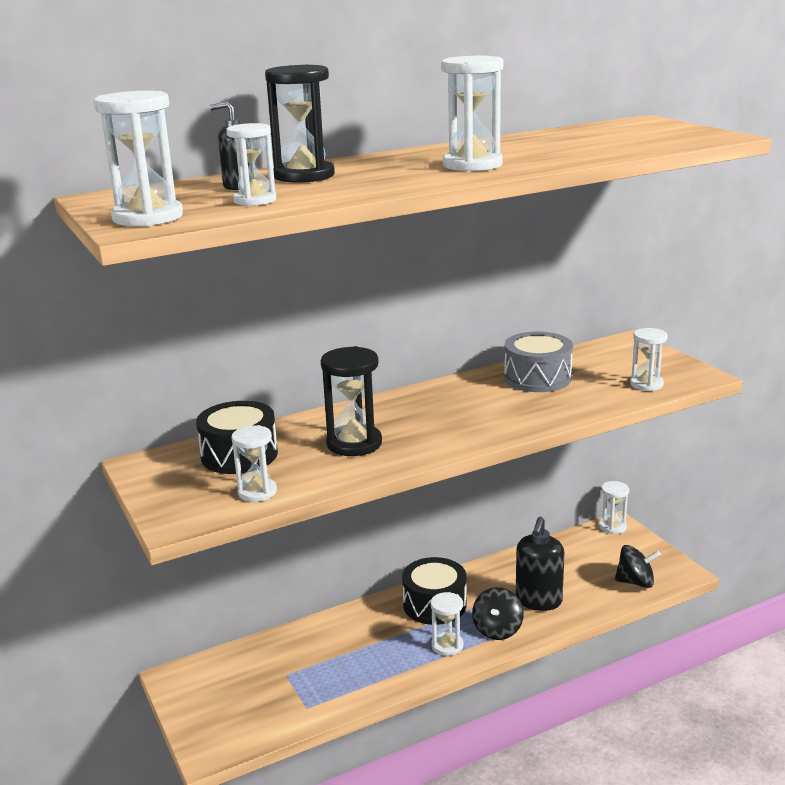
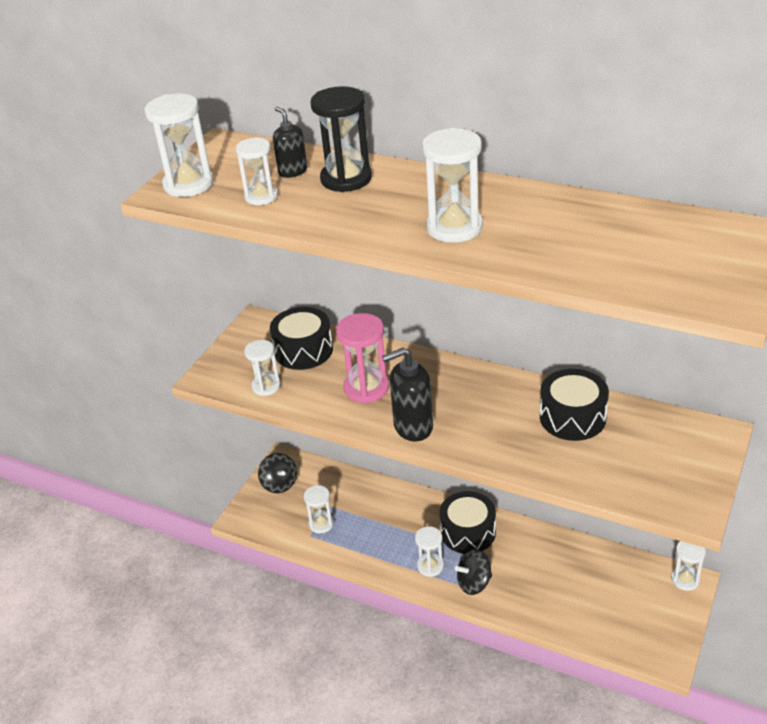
camera: 55 degrees right, 15 degrees up
(354, 443) = (366, 388): black hourglass -> pink hourglass
(537, 378) = (572, 417): grey drum -> black drum
(538, 601) = (532, 587): black soap dispenser -> black soap dispenser (412, 427)
(635, 582) = (620, 634): black spinning top -> black spinning top (279, 484)
(646, 384) = (635, 484): white hourglass -> white hourglass (321, 523)

